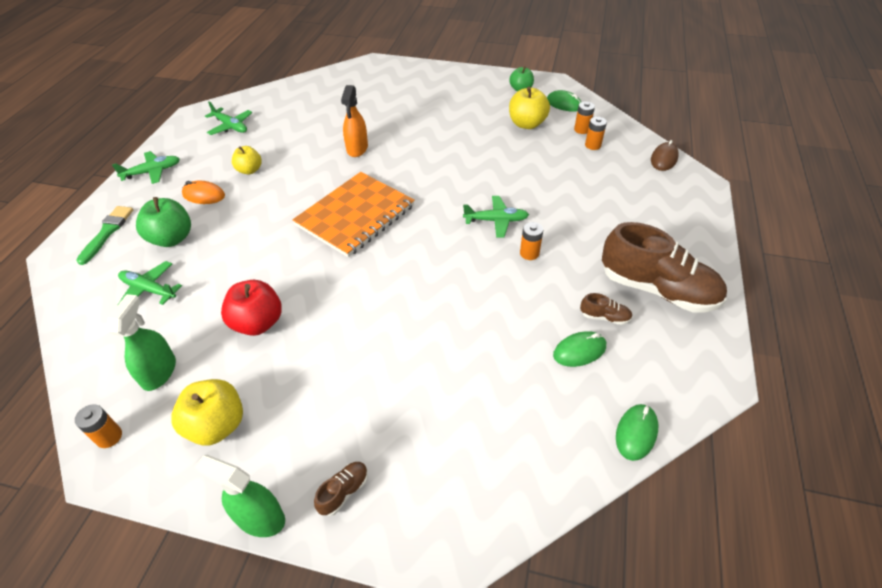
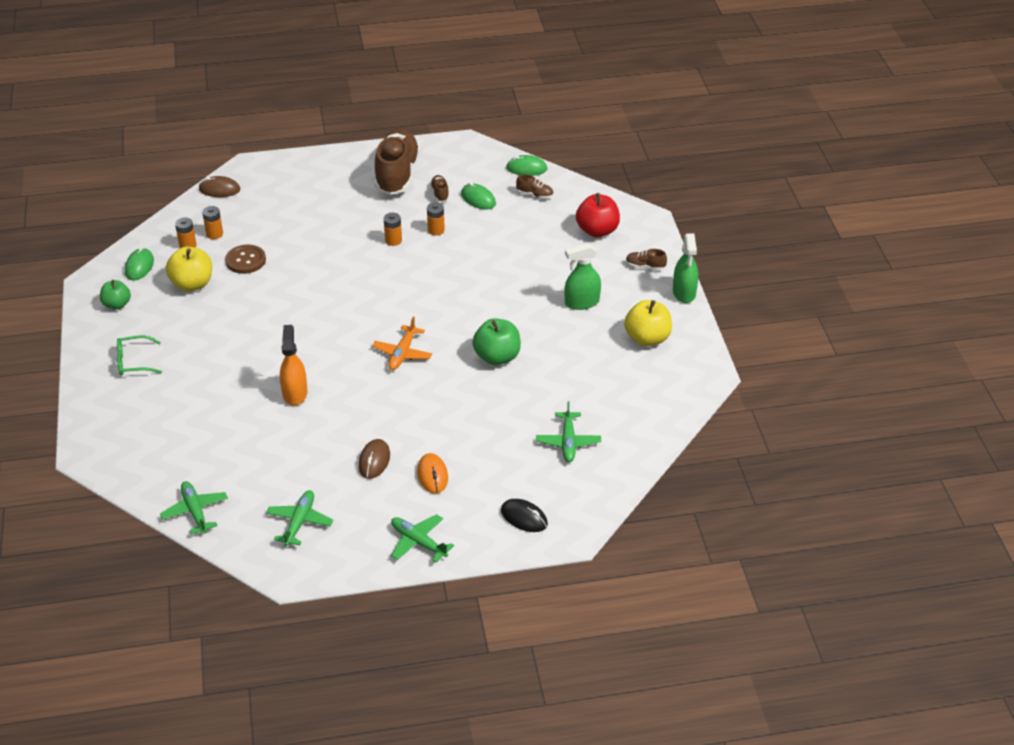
camera: 115 degrees left, 5 degrees down
(107, 232) = (524, 517): green brush -> black mouse
(109, 437) = (692, 385): orange battery -> orange battery (436, 230)
(159, 372) = (632, 389): green spray bottle -> green spray bottle (582, 302)
(172, 238) = (503, 463): green apple -> green apple (497, 357)
(249, 170) = (374, 461): yellow apple -> brown mouse
(258, 323) = (556, 359): red apple -> red apple (597, 231)
(355, 216) = (402, 353): orange notebook -> orange plane
(357, 148) = (295, 393): orange spray bottle -> orange spray bottle turned 75 degrees counterclockwise
(450, 88) = (134, 362): none -> green glasses
(496, 220) = (362, 267): green plane -> green plane (195, 511)
(544, 155) = (245, 260): none -> brown button
(567, 418) = (535, 195): none -> brown shoe

